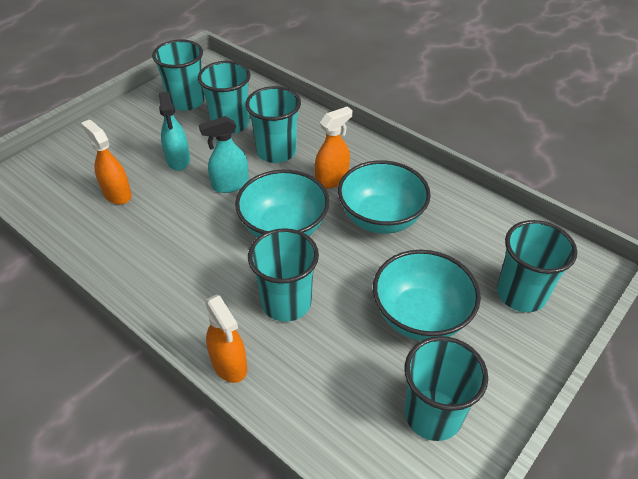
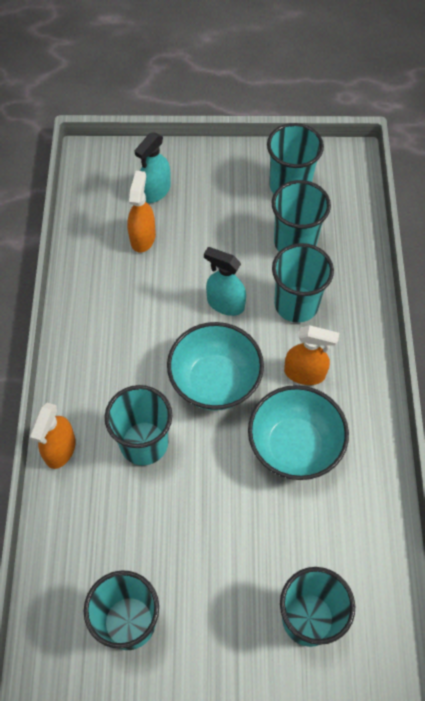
camera: 50 degrees right, 15 degrees up
(178, 160) = (216, 244): turquoise spray bottle -> turquoise spray bottle (155, 191)
(420, 316) = (214, 551): turquoise bowl -> none

